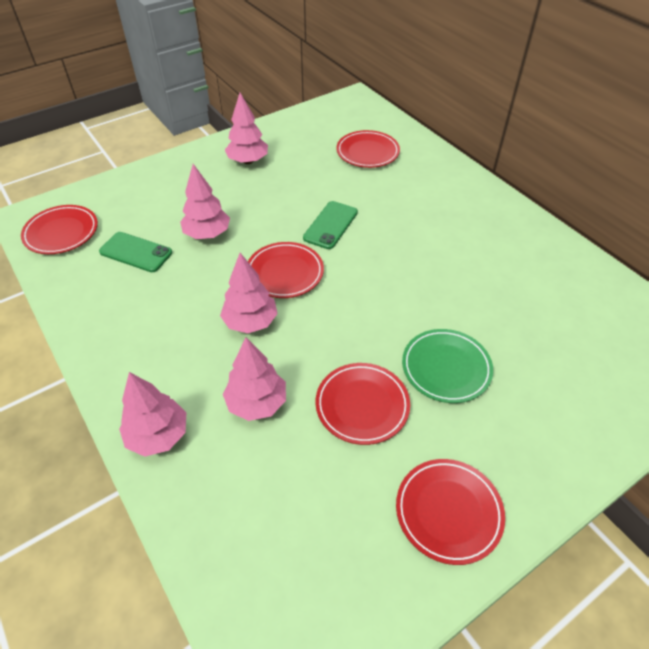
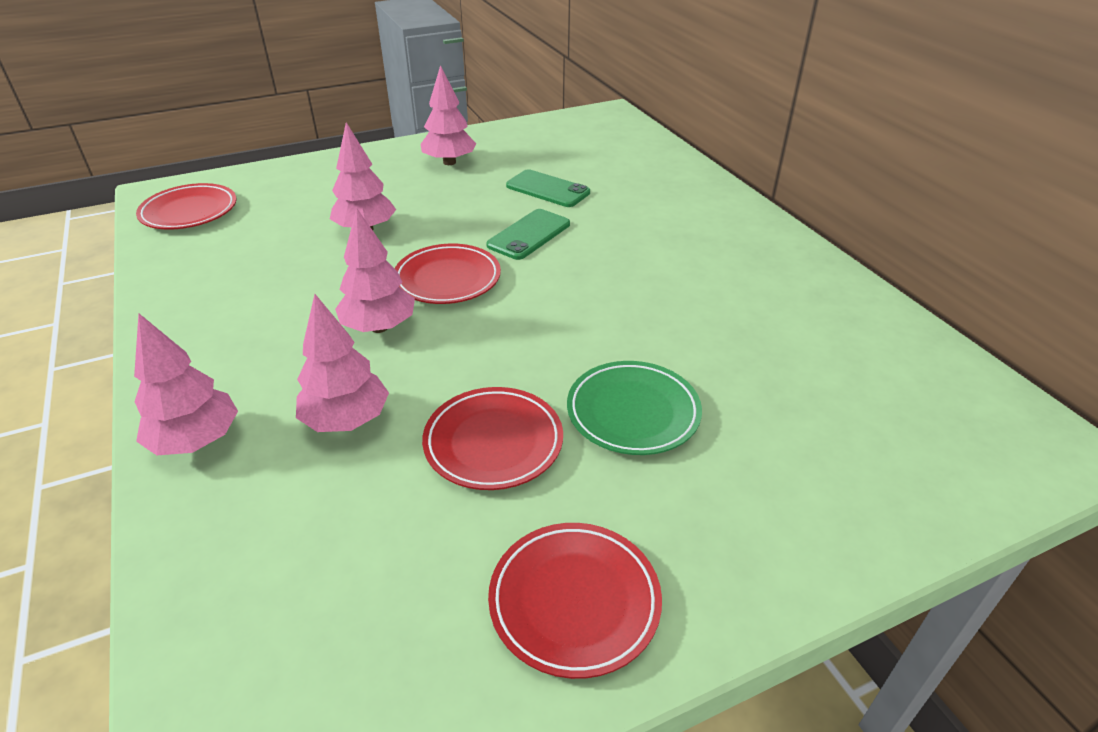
camera: 10 degrees right, 10 degrees down
(136, 252) = (268, 239): green phone -> green phone (547, 189)
(367, 152) = (606, 166): red plate -> none

